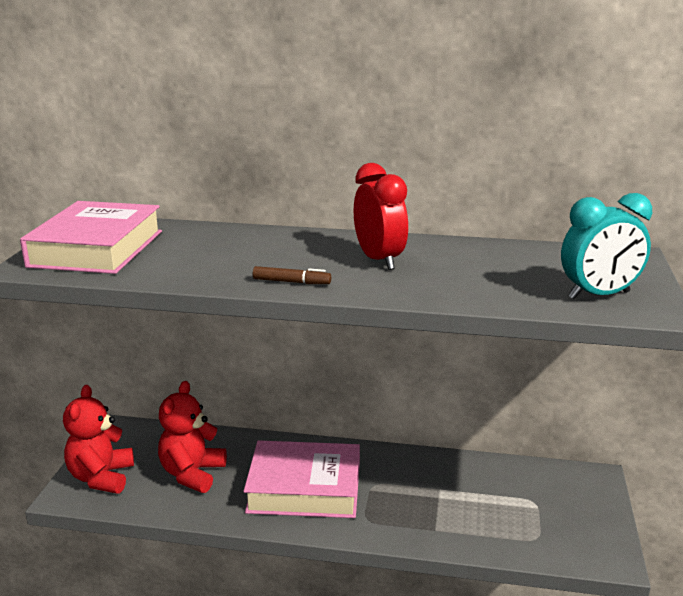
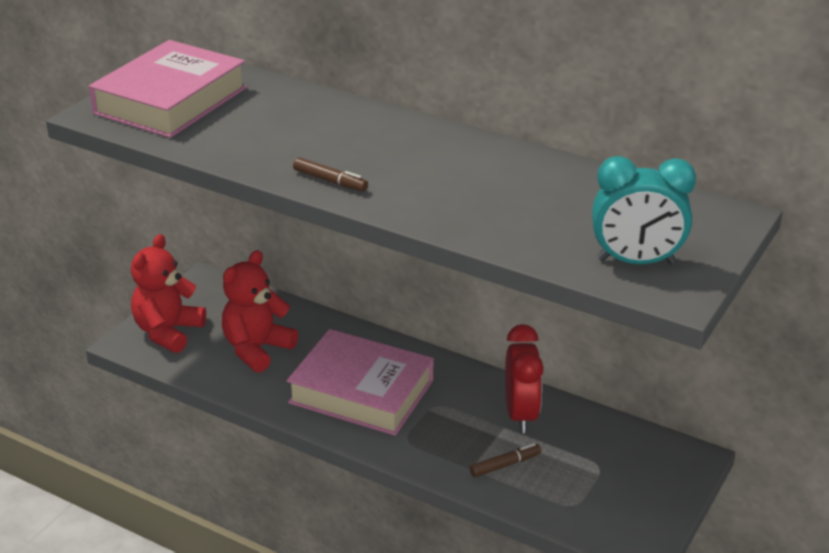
camera: 20 degrees right, 10 degrees up
(379, 260) = (441, 169): red clock -> red clock (520, 415)
(461, 519) = (505, 465): none -> brown marker

